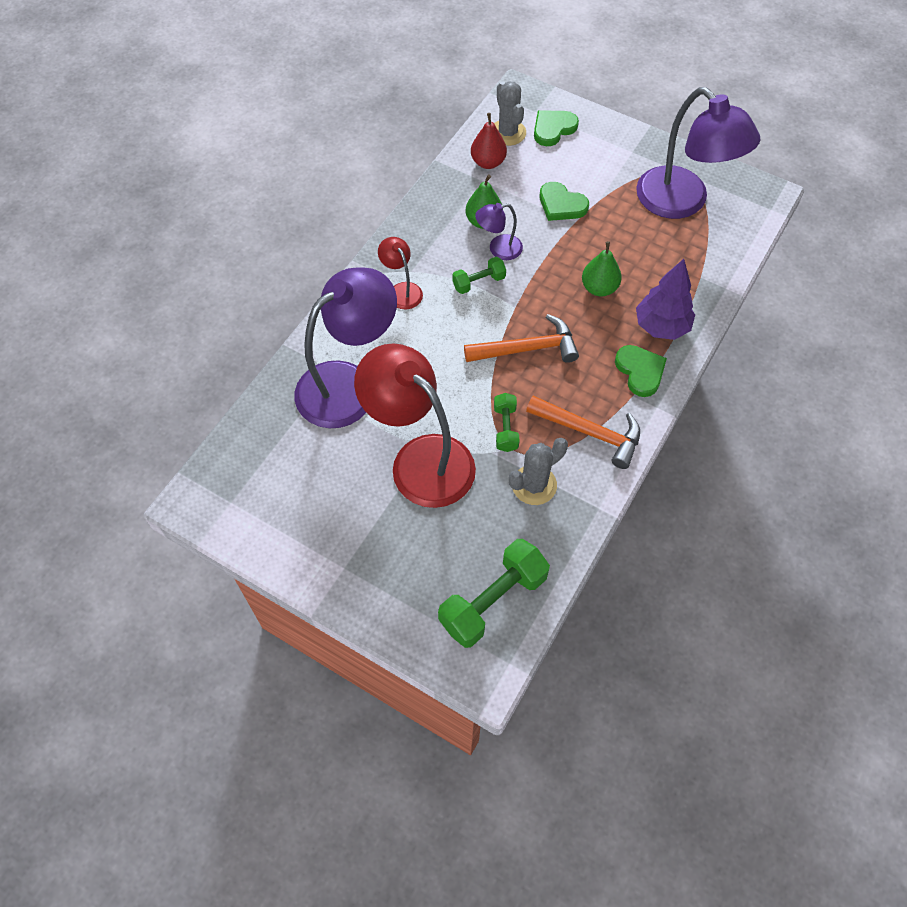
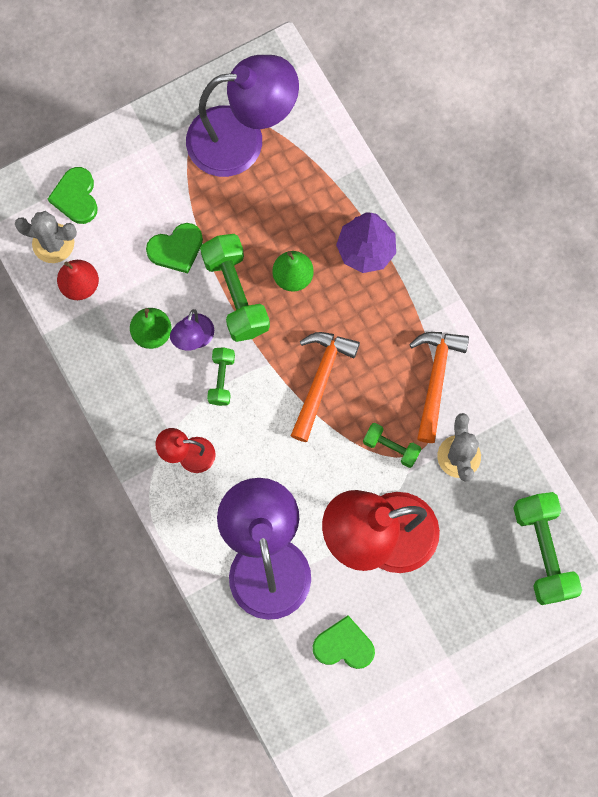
camera: 60 degrees left, 15 degrees up
(555, 258) = (236, 294): none -> green dumbbell
(590, 432) = (435, 379): orange hammer -> orange hammer turned 45 degrees counterclockwise
(640, 371) = (400, 298): green heart -> green heart (344, 645)

